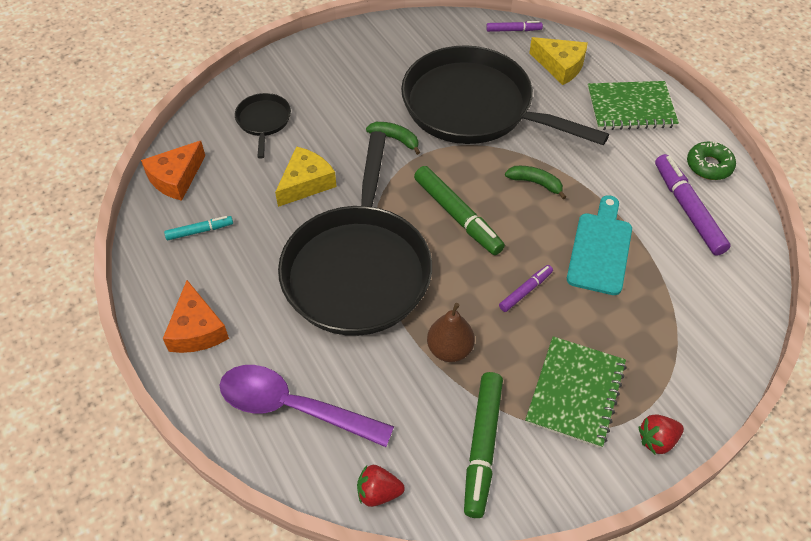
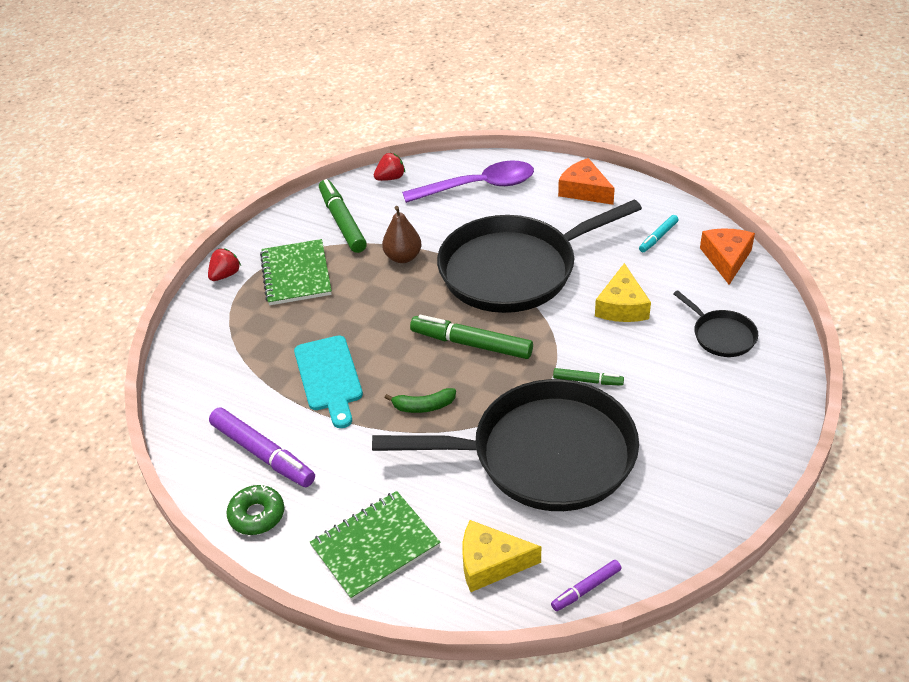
camera: 150 degrees right, 10 degrees down
(358, 270) = (514, 270): black pan -> black pan turned 90 degrees counterclockwise
(395, 139) = (588, 381): green banana -> green marker
(525, 291) = (373, 317): purple marker -> none

